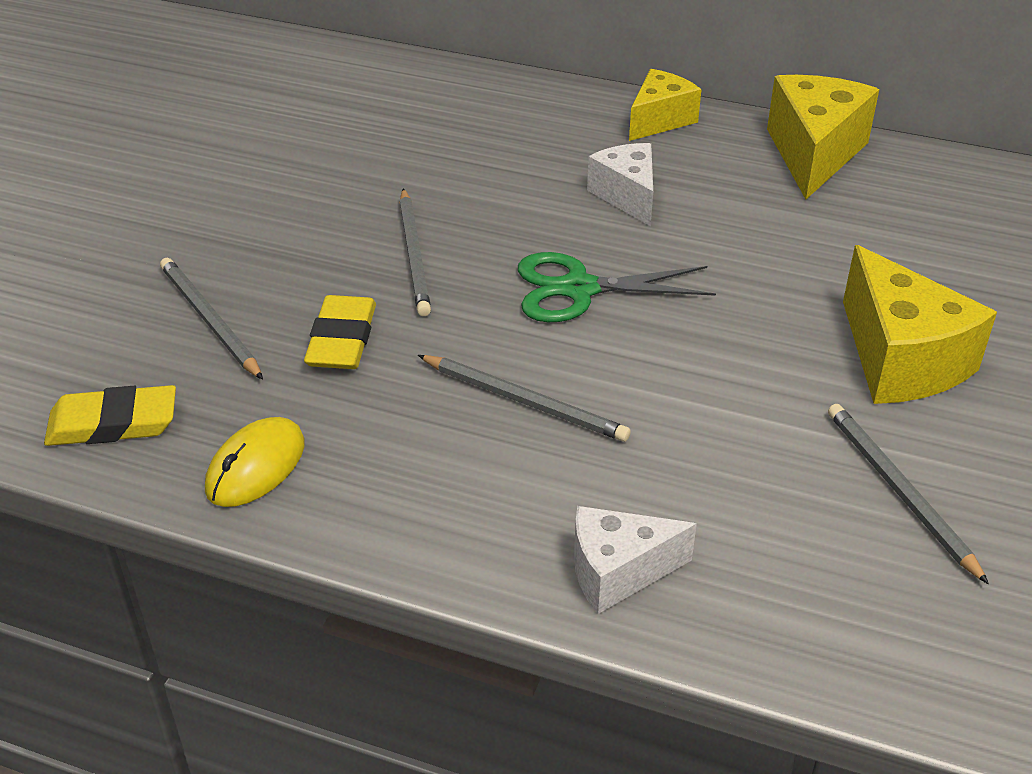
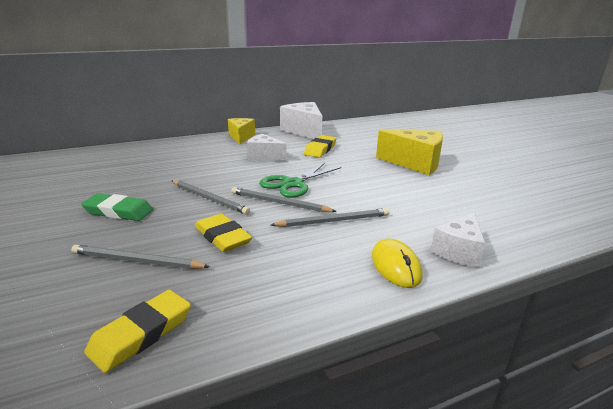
camera: 45 degrees left, 15 degrees down
(256, 466) = (260, 303): yellow mouse -> yellow mouse (395, 266)
(278, 219) = (118, 211): none -> green eraser
(762, 224) = (320, 149): none -> yellow eraser
(813, 154) = (304, 131): yellow cheese -> white cheese
(899, 491) = (475, 190): grey pencil -> grey pencil (279, 203)

